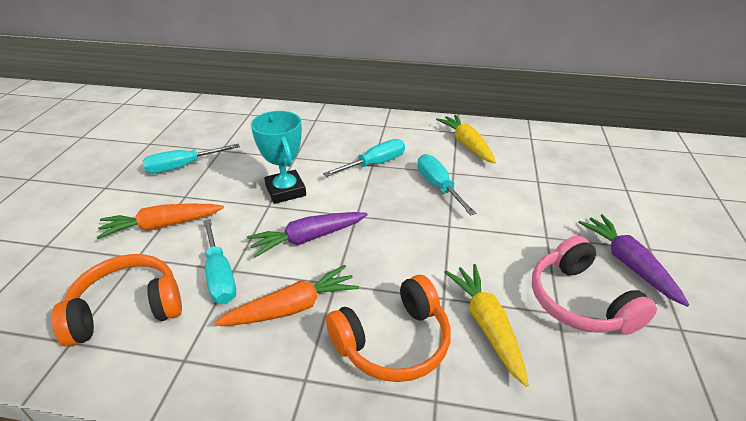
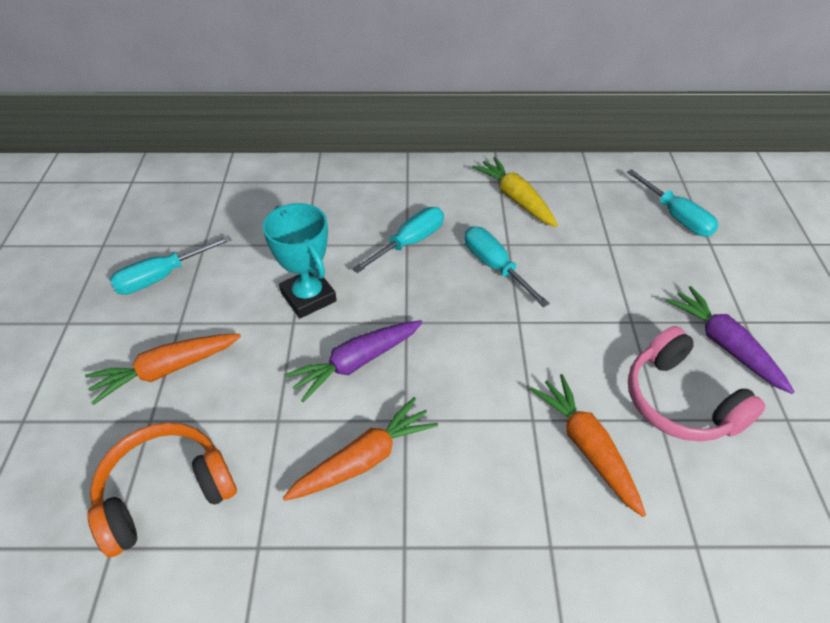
camera: 10 degrees left, 10 degrees up
(220, 275) = (264, 430): turquoise screwdriver -> turquoise screwdriver (676, 216)
(393, 341) = (489, 484): orange headphones -> none
(486, 325) = (586, 446): yellow carrot -> orange carrot

